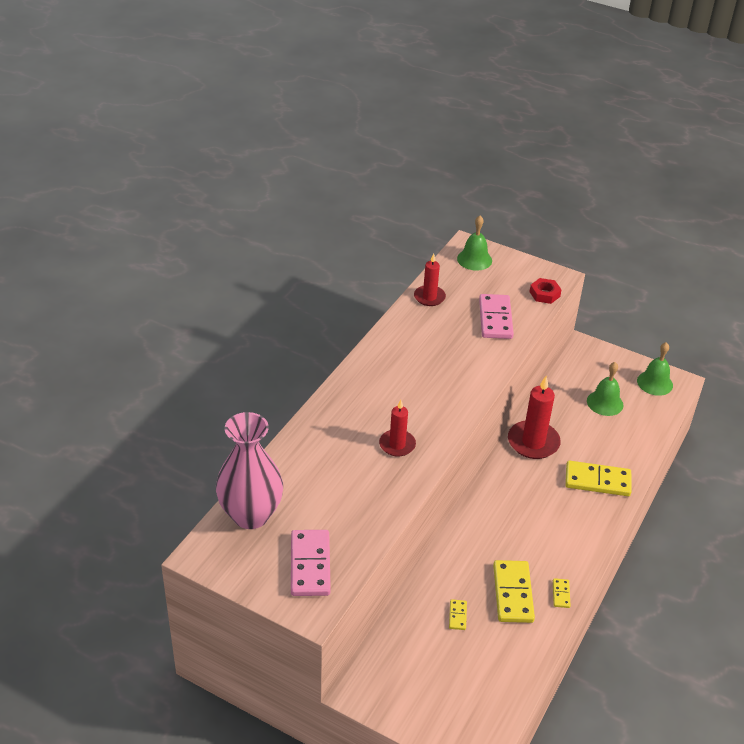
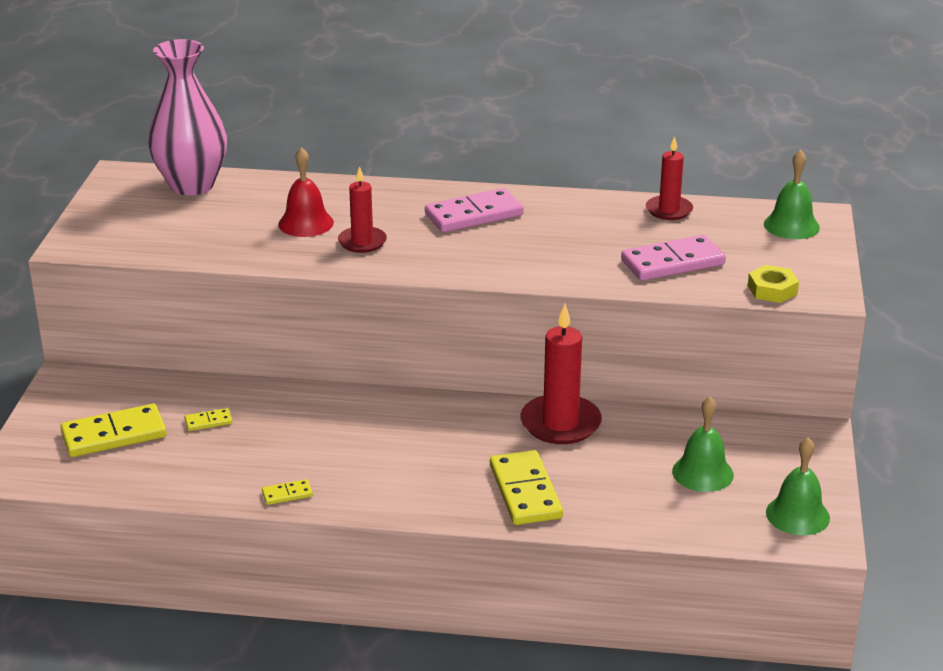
camera: 70 degrees right, 10 degrees down
(310, 565) = (137, 230): pink domino -> pink domino (474, 215)
(352, 466) = (306, 223): none -> red bell
(512, 593) = (267, 455): yellow domino -> yellow domino (114, 435)
(544, 294) = (772, 290): red nut -> yellow nut

